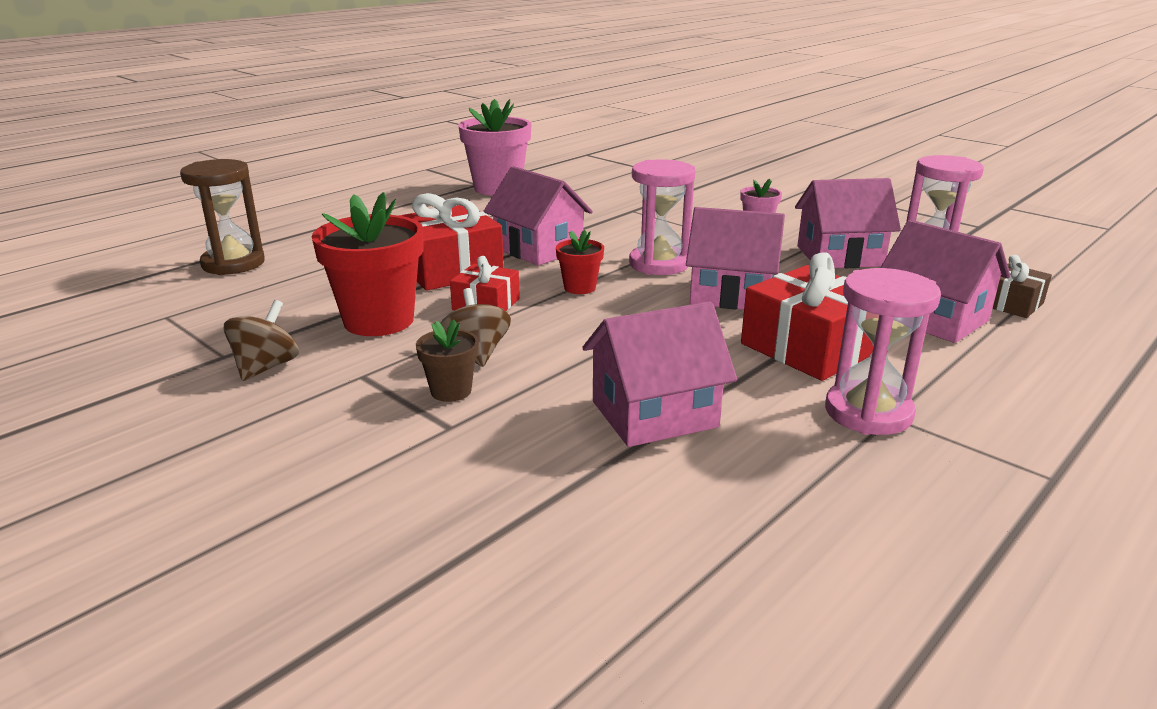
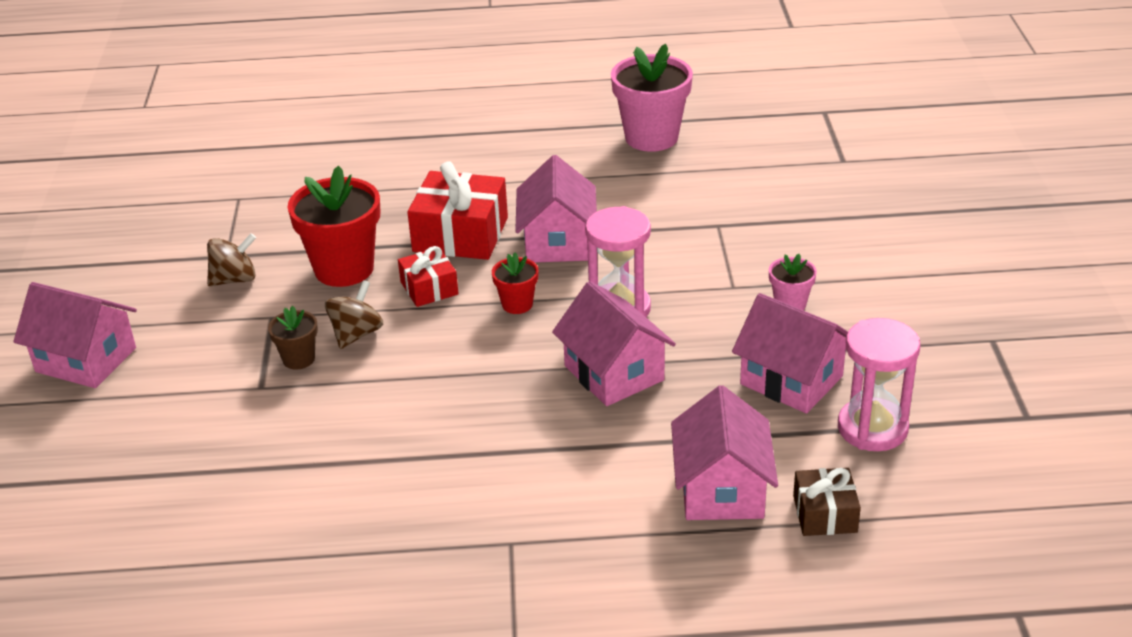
camera: 45 degrees right, 10 degrees up
(233, 263) = (335, 156): brown hourglass -> none
(654, 414) = (376, 448): pink house -> pink house (86, 360)
(810, 347) = (571, 457): red gift -> none
(868, 413) = (501, 531): pink hourglass -> none

